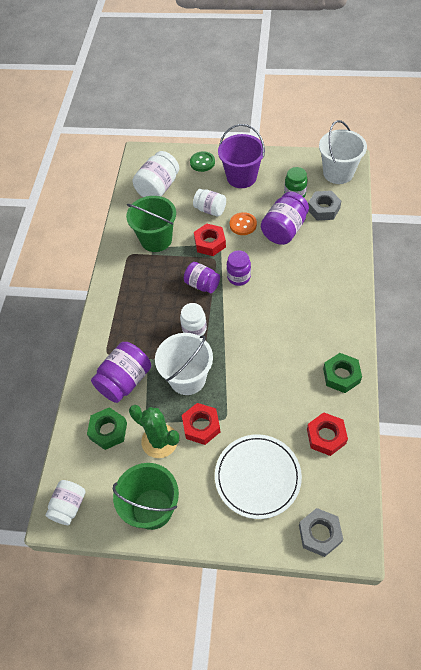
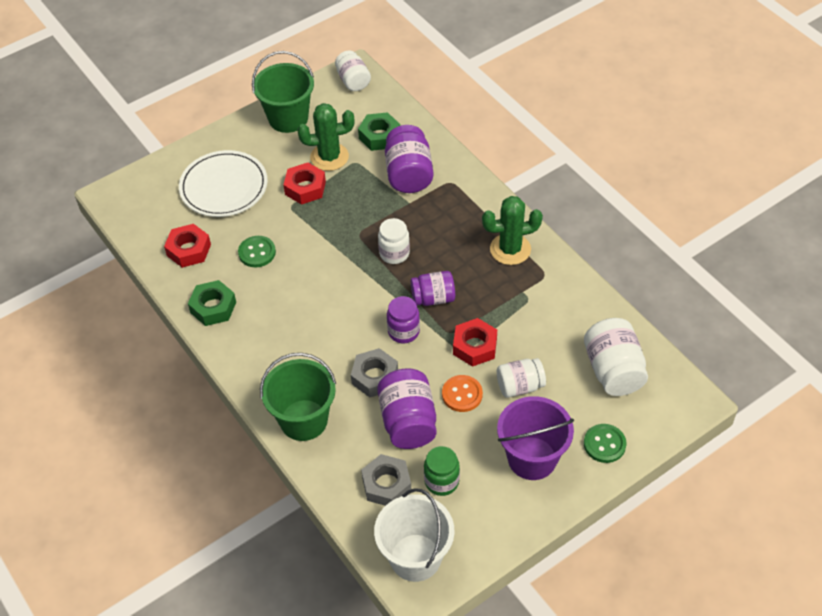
camera: 135 degrees right, 5 degrees down
(128, 282) = (510, 249): none -> green cactus
(156, 239) = (537, 309): green bucket -> green bucket (303, 420)
(187, 378) = (355, 212): white bucket -> none
(279, 396) = (257, 252): none -> green button
(319, 534) = (143, 185): grey nut -> grey nut (375, 377)

